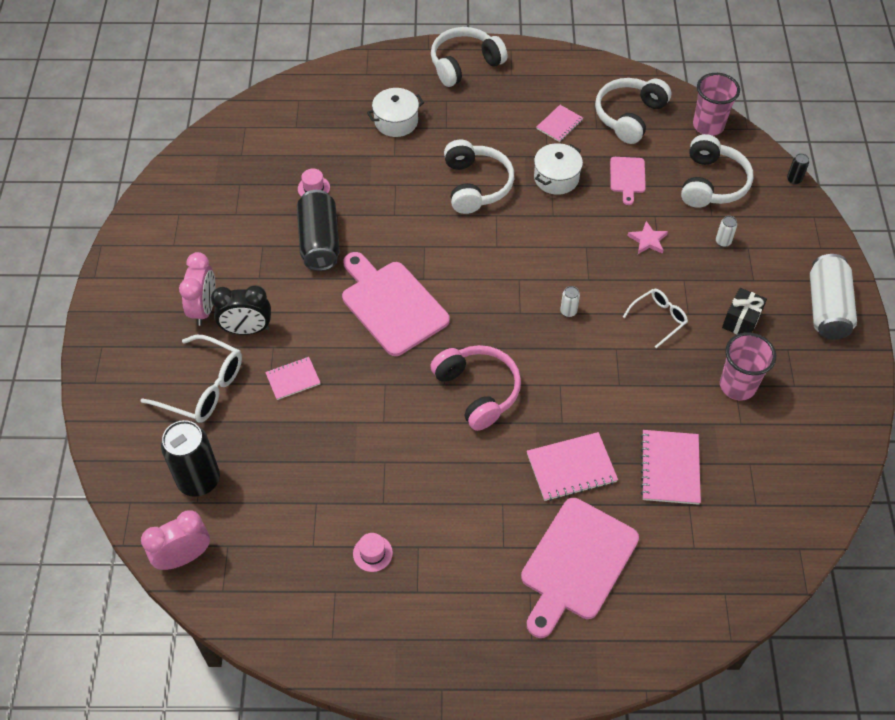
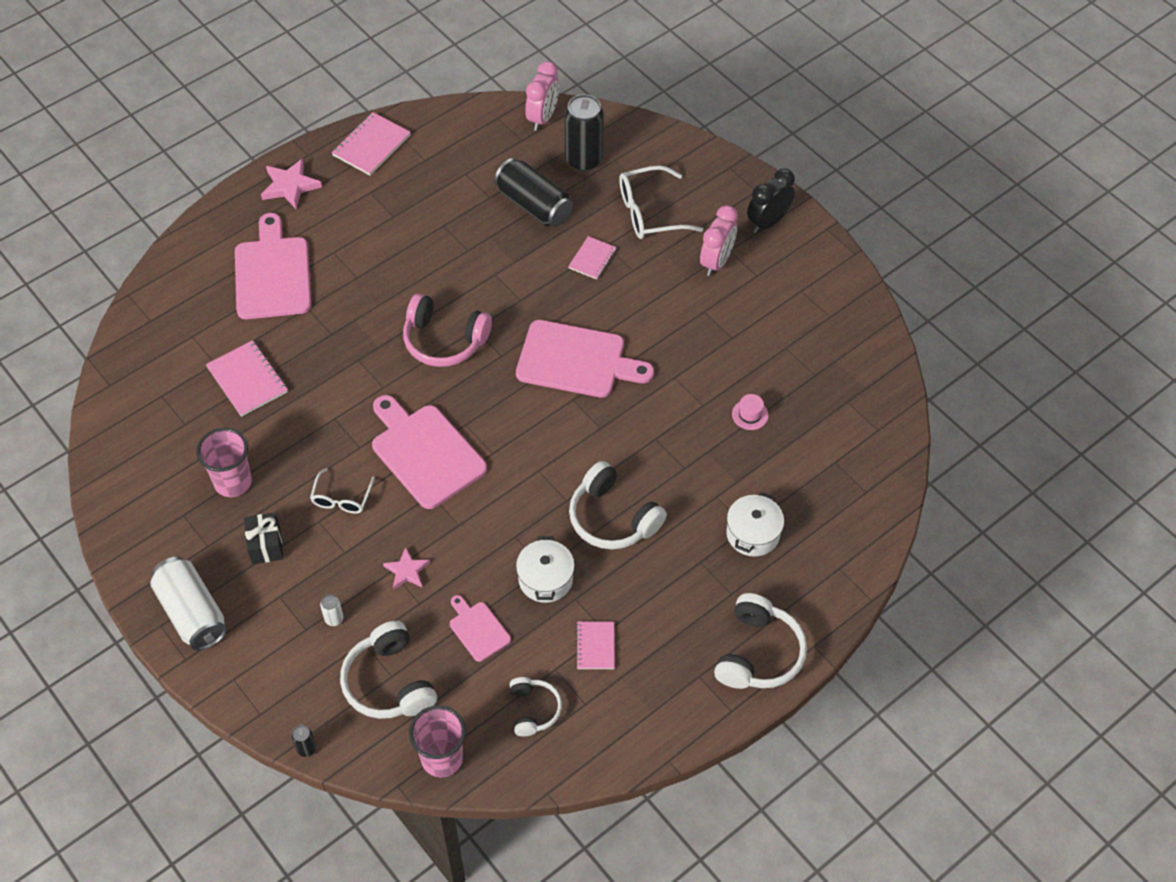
camera: 140 degrees right, 0 degrees up
(204, 309) = (716, 262): pink clock -> pink clock turned 120 degrees counterclockwise
(247, 329) = (666, 269): black clock -> black clock (768, 222)
(319, 241) = (690, 372): black can -> black can (534, 205)
(372, 553) = (421, 194): pink hat -> none
(488, 659) = (290, 186): none -> pink star
(568, 311) = (425, 452): white can -> pink cutting board
(571, 468) = (325, 332): pink notebook -> pink notebook (371, 145)
(629, 116) = (533, 710): white headphones -> white headphones, size x0.60

